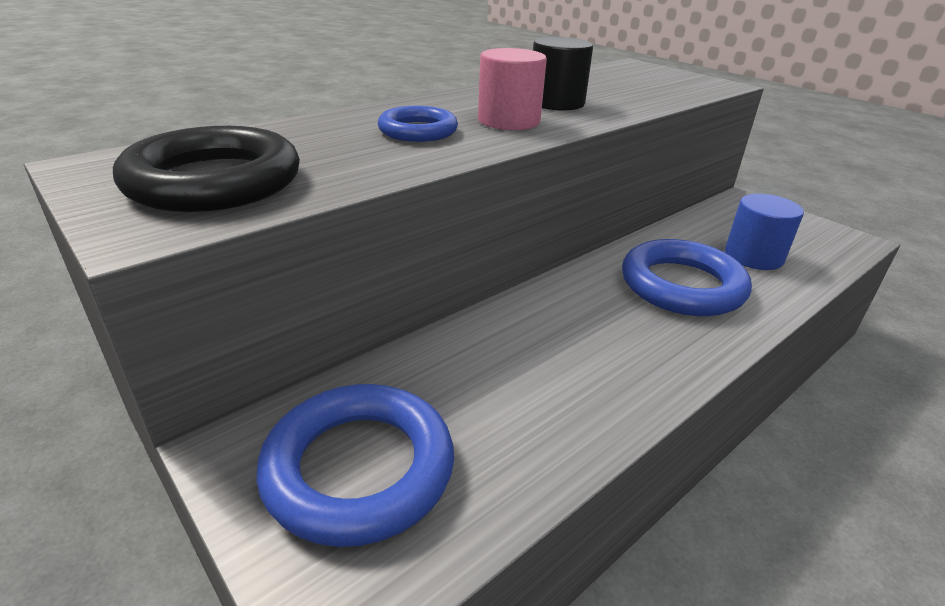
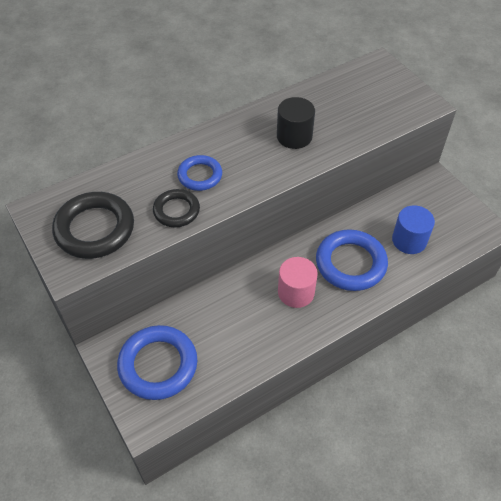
camera: 10 degrees right, 20 degrees up
(383, 160) = (176, 211): none -> black ring
(508, 121) = (256, 163): pink cylinder -> pink cylinder (296, 292)

